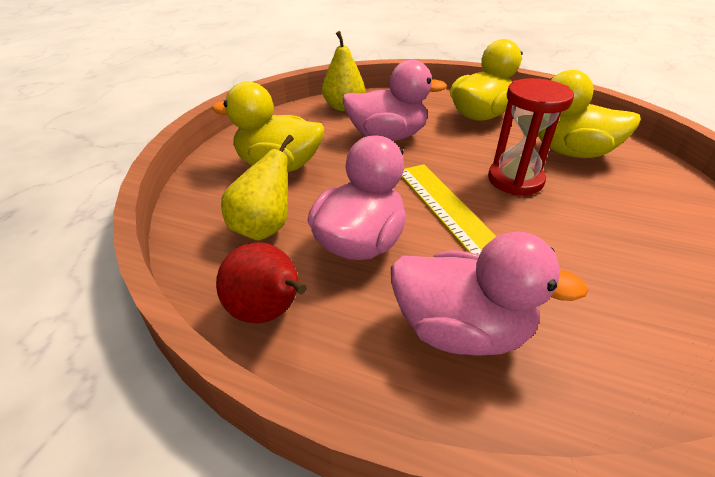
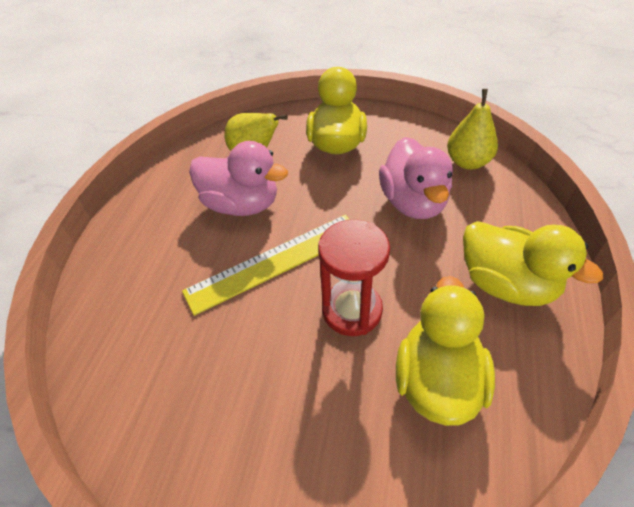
camera: 85 degrees right, 10 degrees up
(268, 312) = (177, 174): red pear -> none
(460, 330) = (155, 263): pink duck -> none

